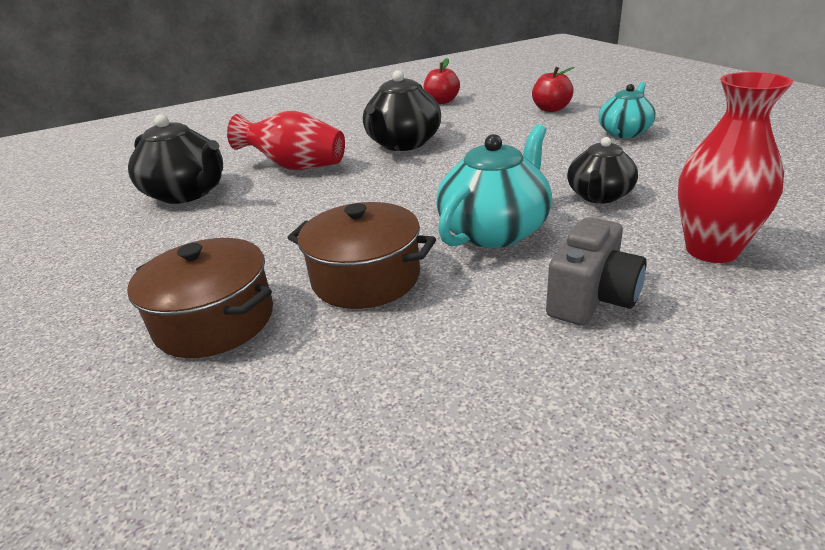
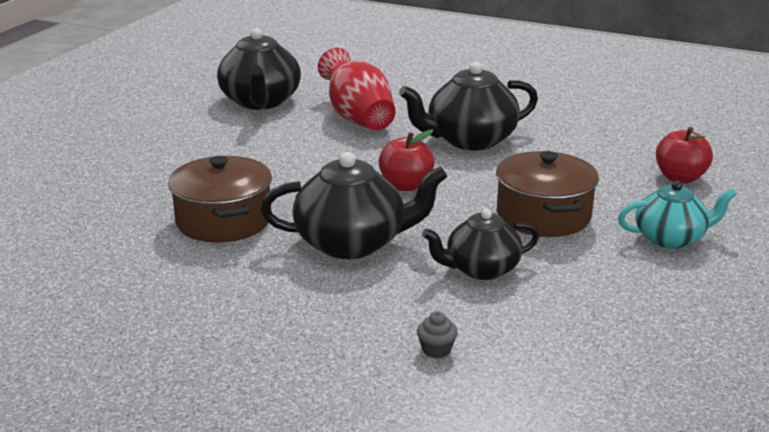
camera: 45 degrees right, 5 degrees down
(215, 321) = (122, 194): brown pot -> brown pot (543, 215)
(442, 102) = (608, 115): red apple -> red apple (406, 185)
(495, 230) = (352, 243): turquoise teapot -> black teapot
(591, 298) = (292, 316): grey camera -> none
(711, 250) = (436, 350): red vase -> grey cupcake

